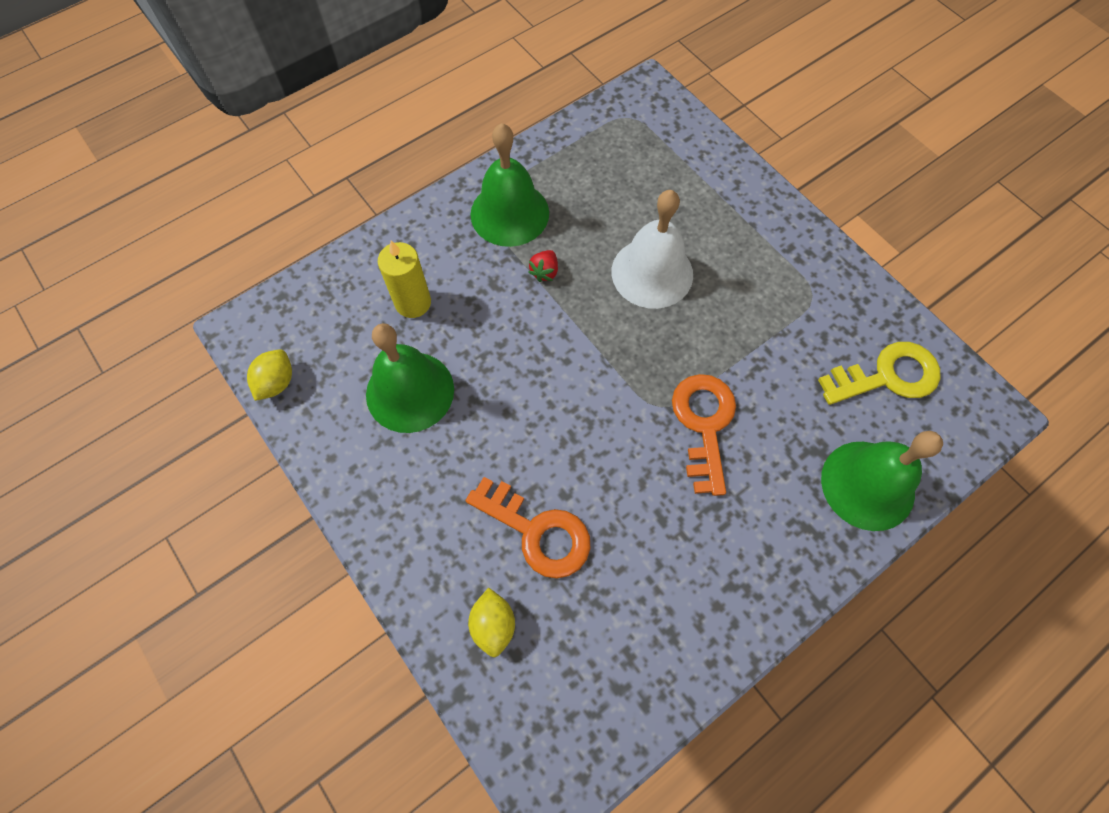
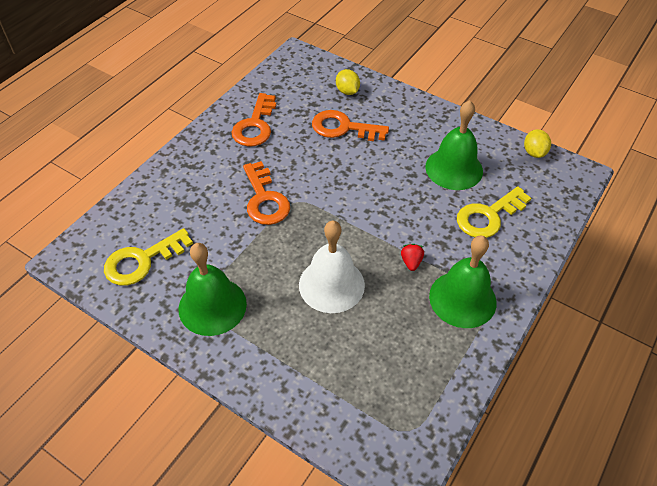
camera: 160 degrees right, 15 degrees down
(413, 302) = (488, 216): yellow candle -> yellow key
(685, 589) = (255, 125): none -> orange key
(867, 485) = (155, 195): green bell -> green bell (212, 306)

